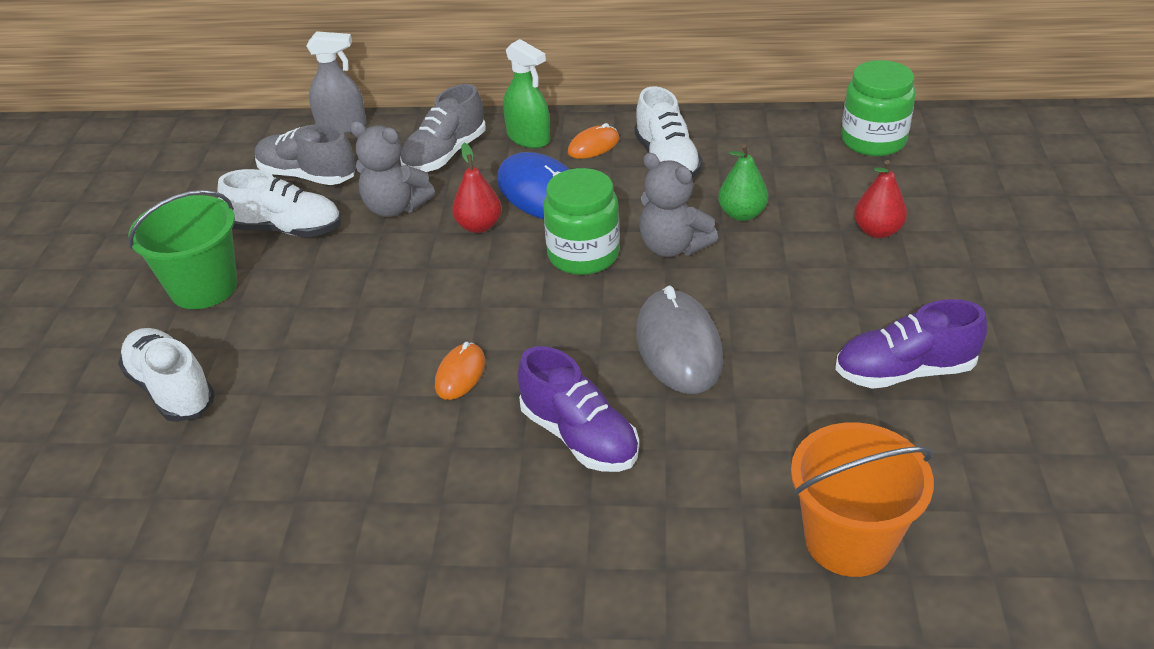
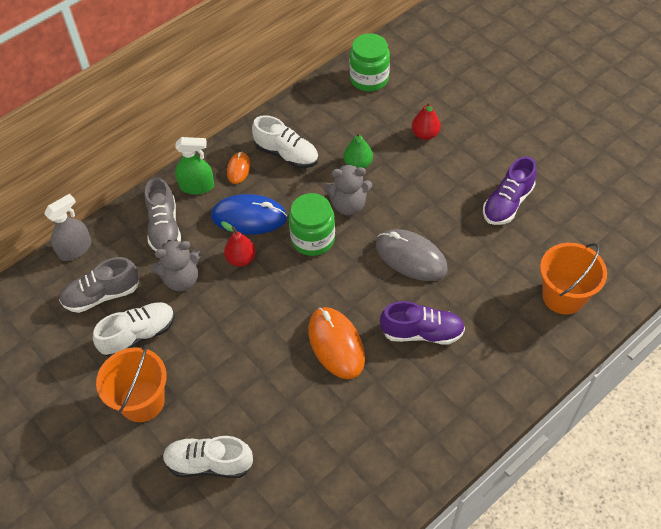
camera: 45 degrees left, 15 degrees up
(204, 287) = (142, 401): green bucket -> orange bucket
(460, 374) = (336, 344): orange mouse -> orange mouse, size x1.88

